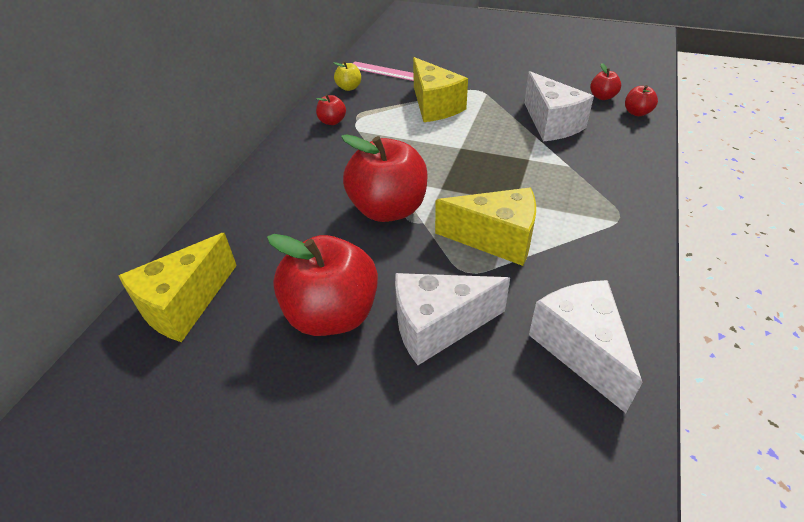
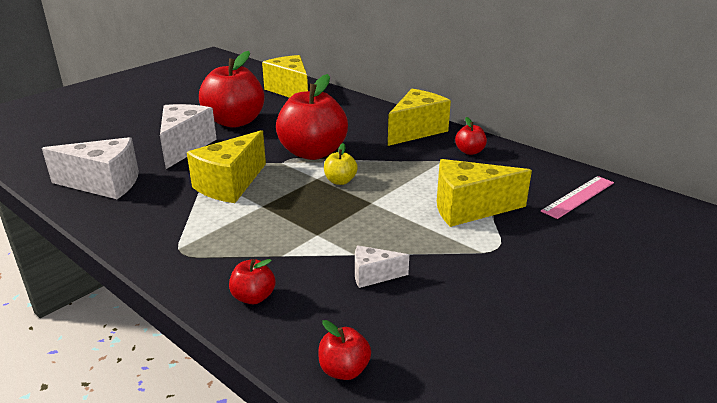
camera: 110 degrees right, 15 degrees down
(297, 158) = (416, 131): none -> yellow cheese
(349, 87) = (541, 170): yellow apple -> yellow apple (340, 181)
(551, 124) = (373, 275): white cheese -> white cheese, size x0.51
(602, 97) = (413, 356): red apple -> red apple (253, 297)

